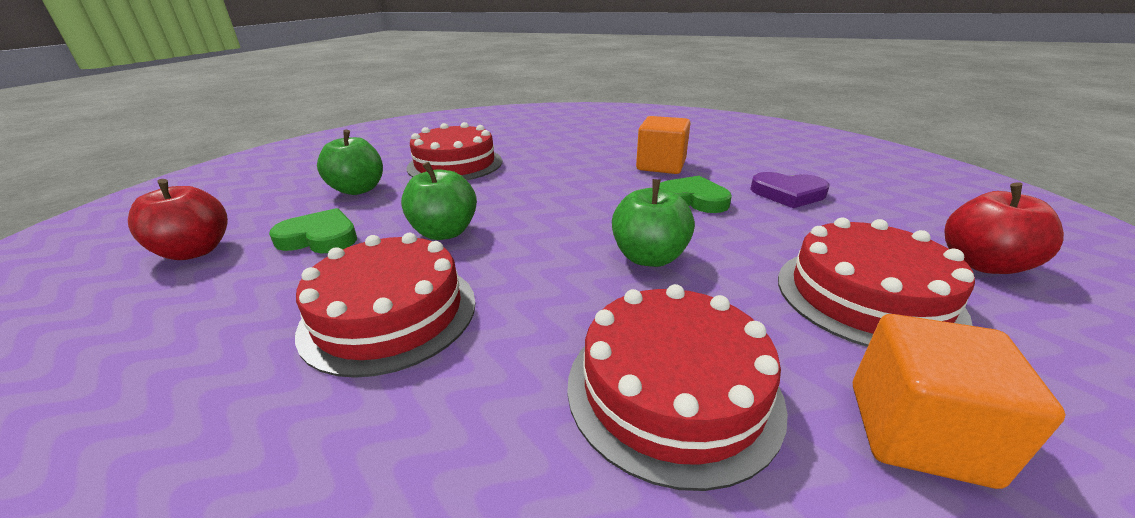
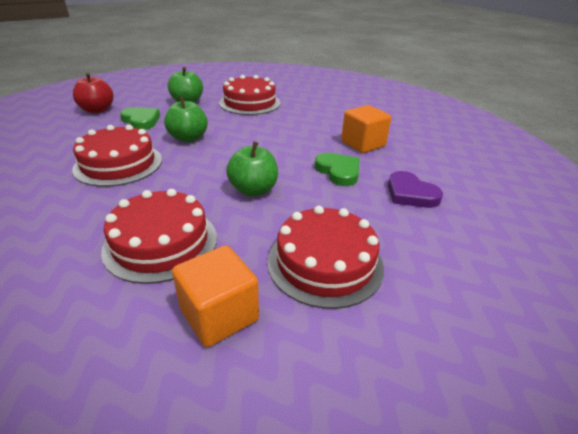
camera: 35 degrees right, 5 degrees up
(982, 264) = (447, 291): red apple -> none

